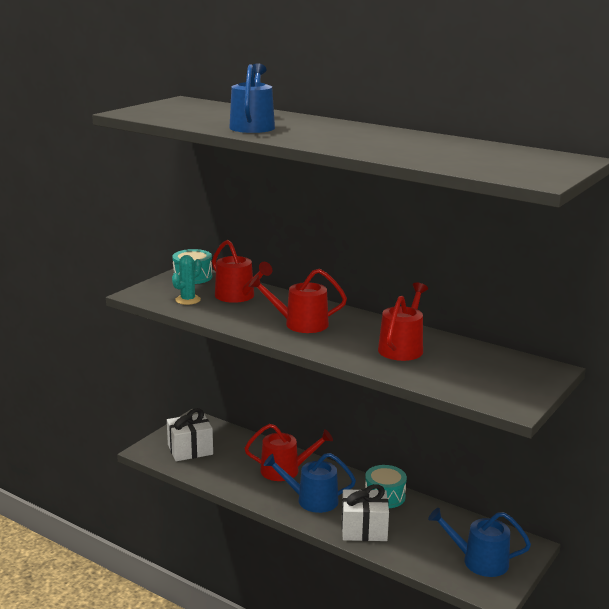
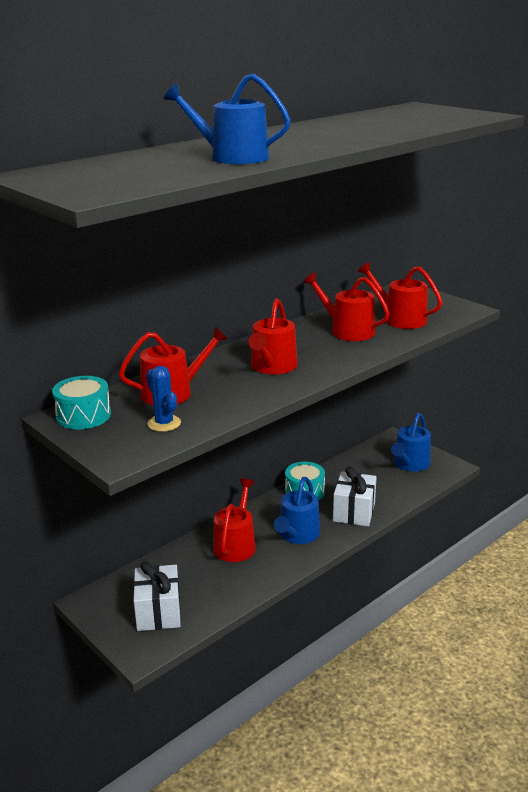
camera: 75 degrees left, 5 degrees up
(188, 300) = (164, 423): turquoise cactus -> blue cactus
(453, 371) = (400, 319): none -> red watering can

